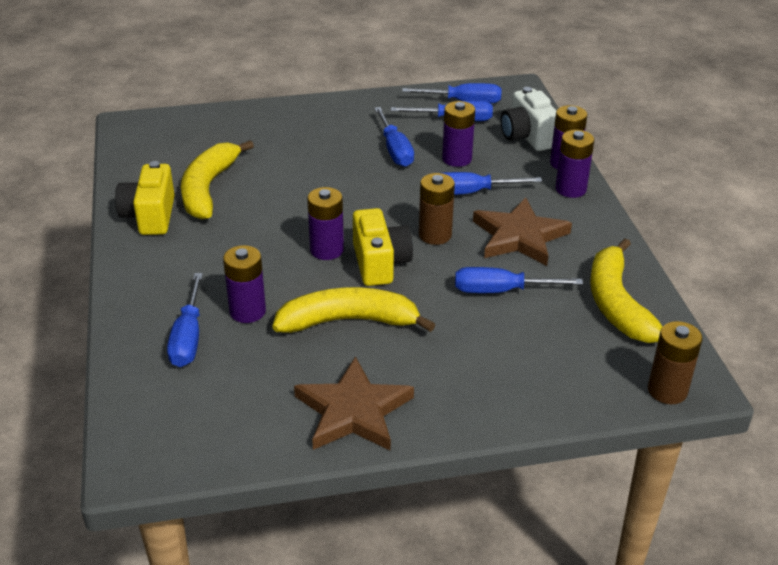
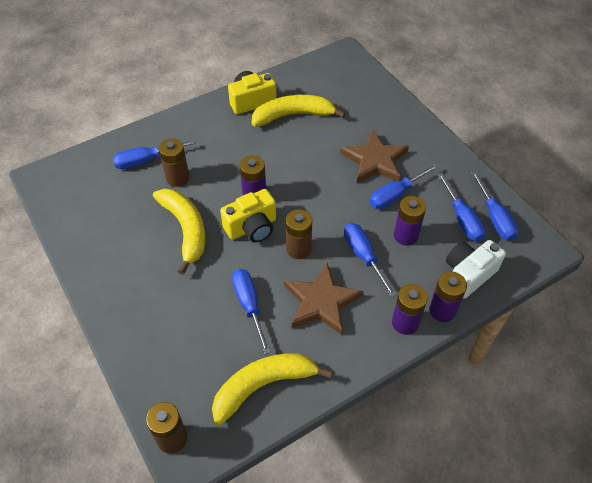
camera: 70 degrees right, 15 degrees up
(247, 311) = (177, 178): purple battery -> brown battery
(353, 411) = (104, 257): brown star -> brown star (375, 161)

